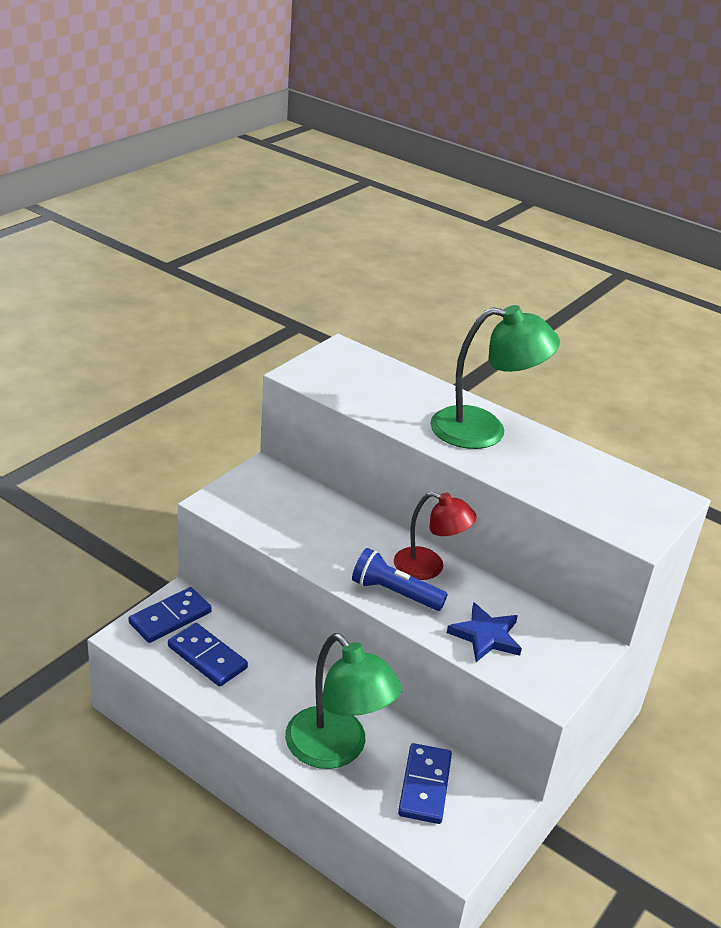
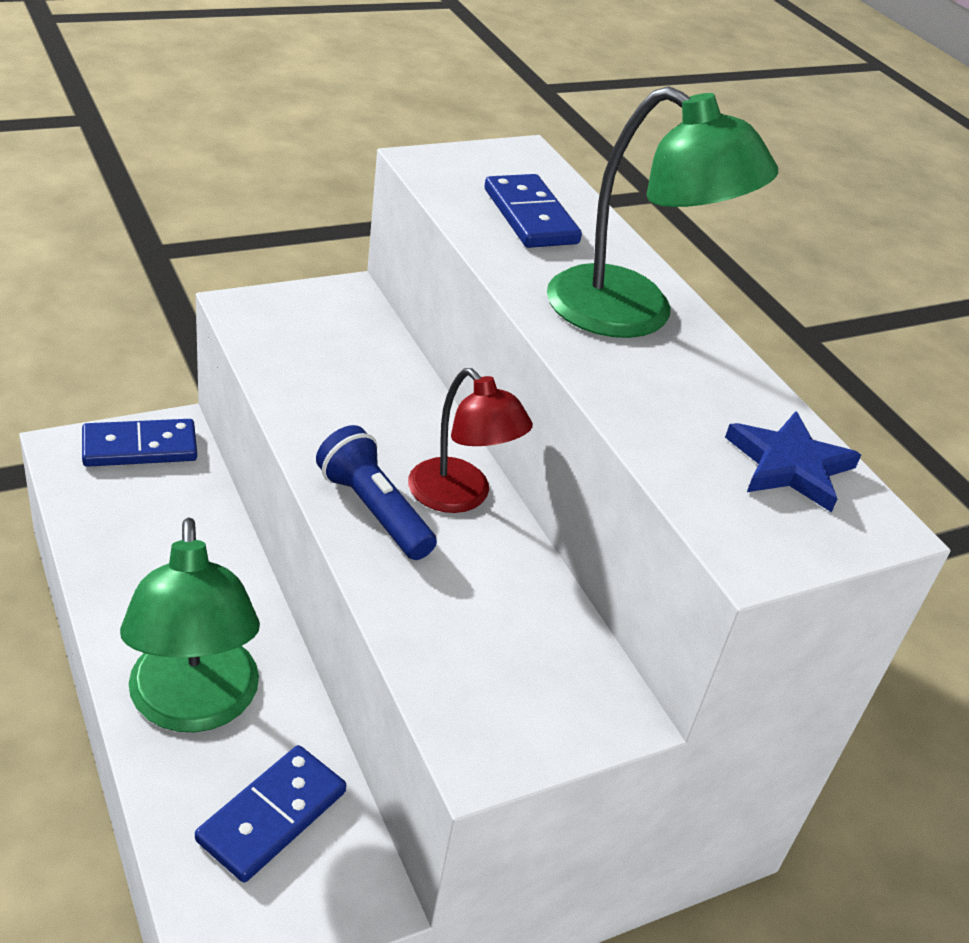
camera: 25 degrees right, 5 degrees up
(207, 657) = (139, 513): blue domino -> blue domino (530, 216)
(485, 636) = (455, 626): blue star -> blue star (789, 465)

